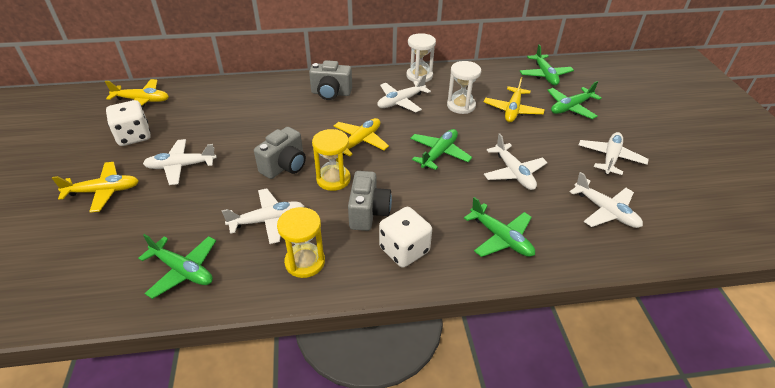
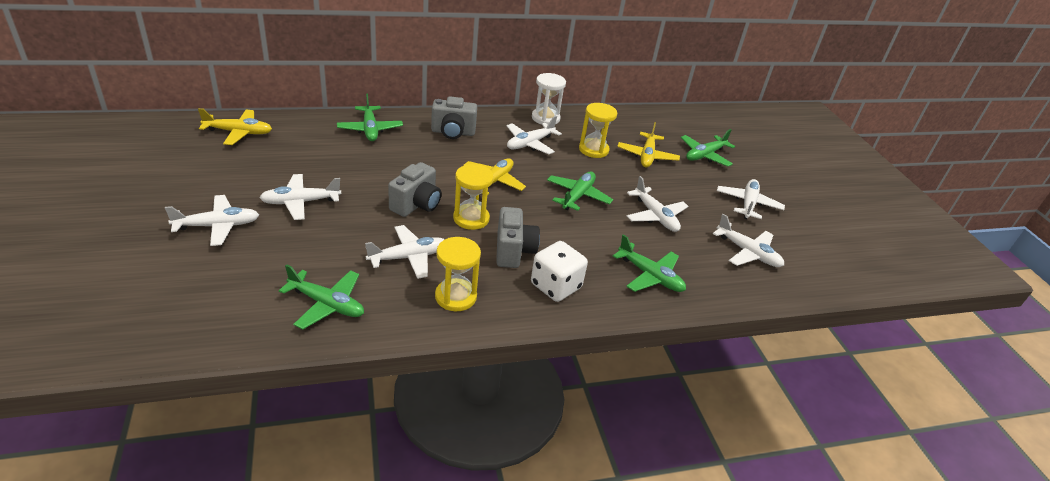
camera: 10 degrees left, 5 degrees down
(103, 191) = (217, 226): yellow plane -> white plane
(134, 136) = (238, 170): white dice -> none
(461, 106) = (593, 150): white hourglass -> yellow hourglass
(545, 75) = (675, 122): green plane -> green plane (370, 129)

